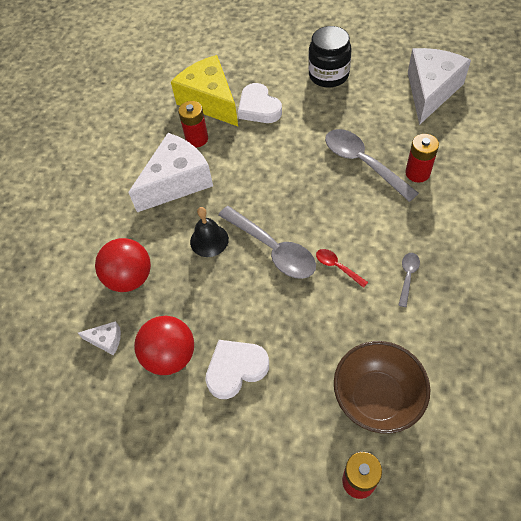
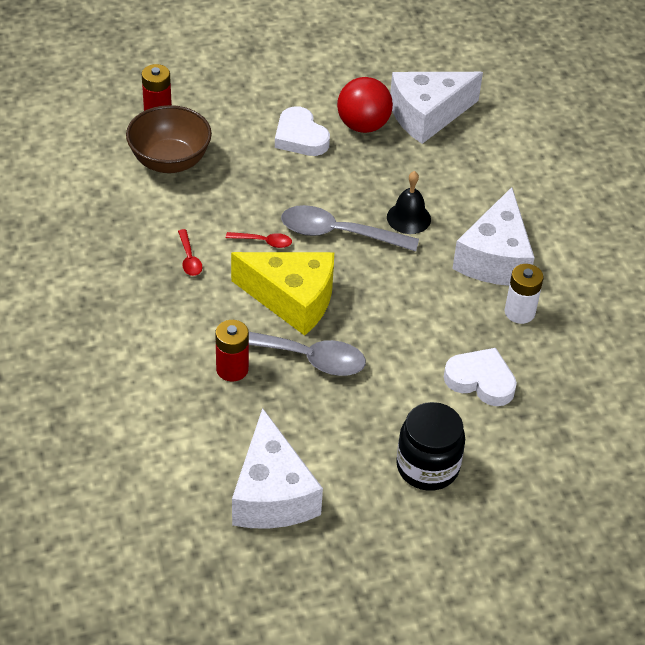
camera: 140 degrees right, 10 degrees down
(106, 340) = (427, 115): white cheese -> white cheese, size x2.40
(130, 278) = (454, 162): red ball -> none
(197, 139) = (519, 312): red battery -> white battery
(210, 101) = (551, 366): yellow cheese -> yellow cheese (292, 299)
(236, 369) = (300, 137): white heart -> white heart turned 120 degrees clockwise
(407, 276) = (189, 259): grey spoon -> red spoon

